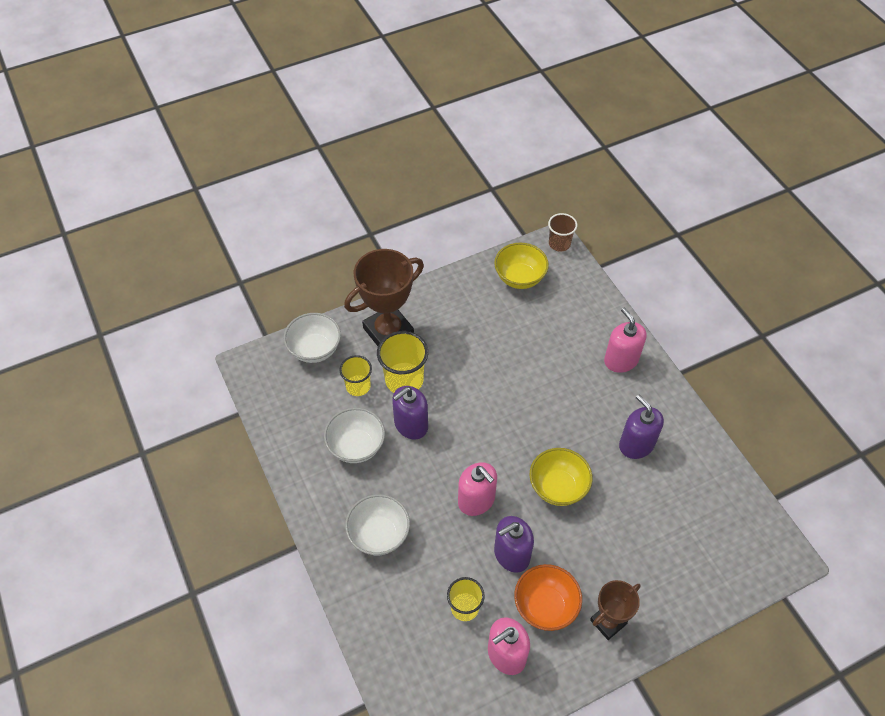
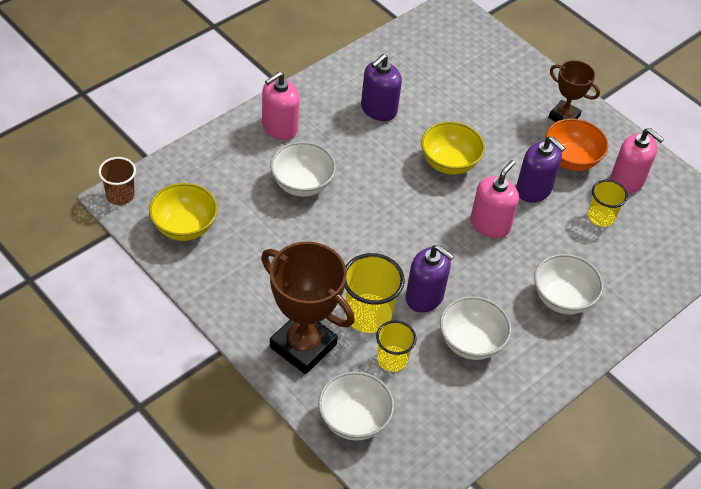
camera: 110 degrees left, 5 degrees down
(551, 363) = (302, 184): none -> white bowl

